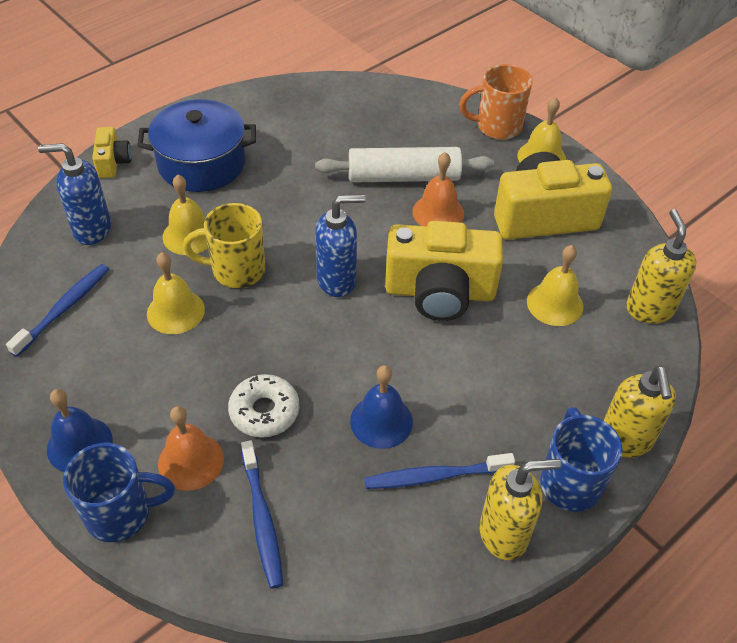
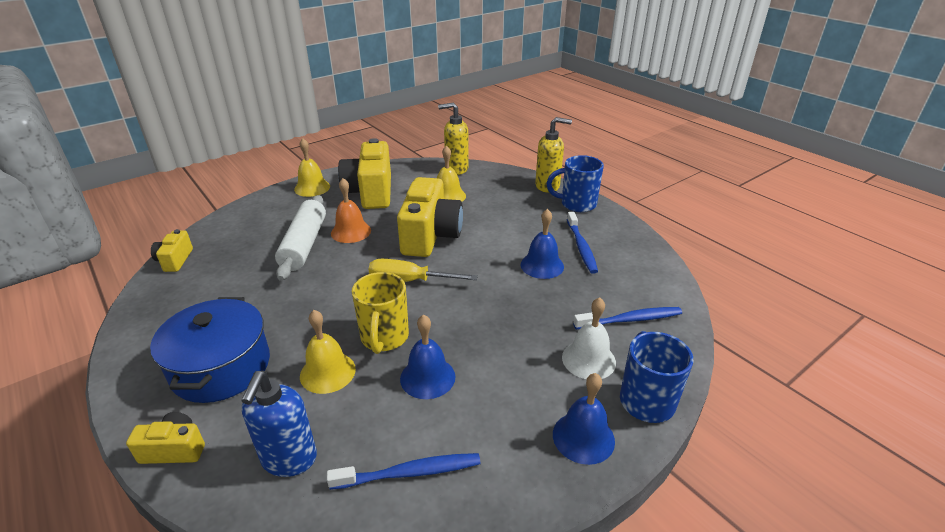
camera: 85 degrees left, 15 degrees down
(64, 309) = (410, 473): blue toothbrush -> blue toothbrush turned 135 degrees clockwise
(175, 311) = (427, 377): yellow bell -> blue bell
(190, 461) = (588, 359): orange bell -> white bell
(264, 411) = (538, 319): white donut -> none
(337, 280) = (409, 281): blue soap dispenser -> yellow screwdriver
(362, 89) = (175, 260): none -> yellow camera
(497, 127) = (269, 201): orange mug -> none
(504, 534) = (615, 227): yellow soap dispenser -> none

